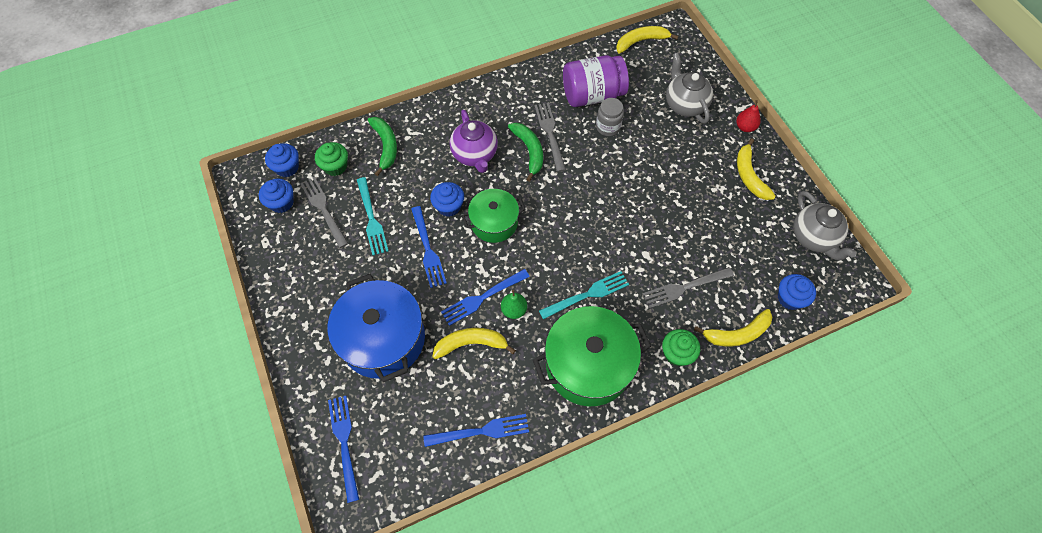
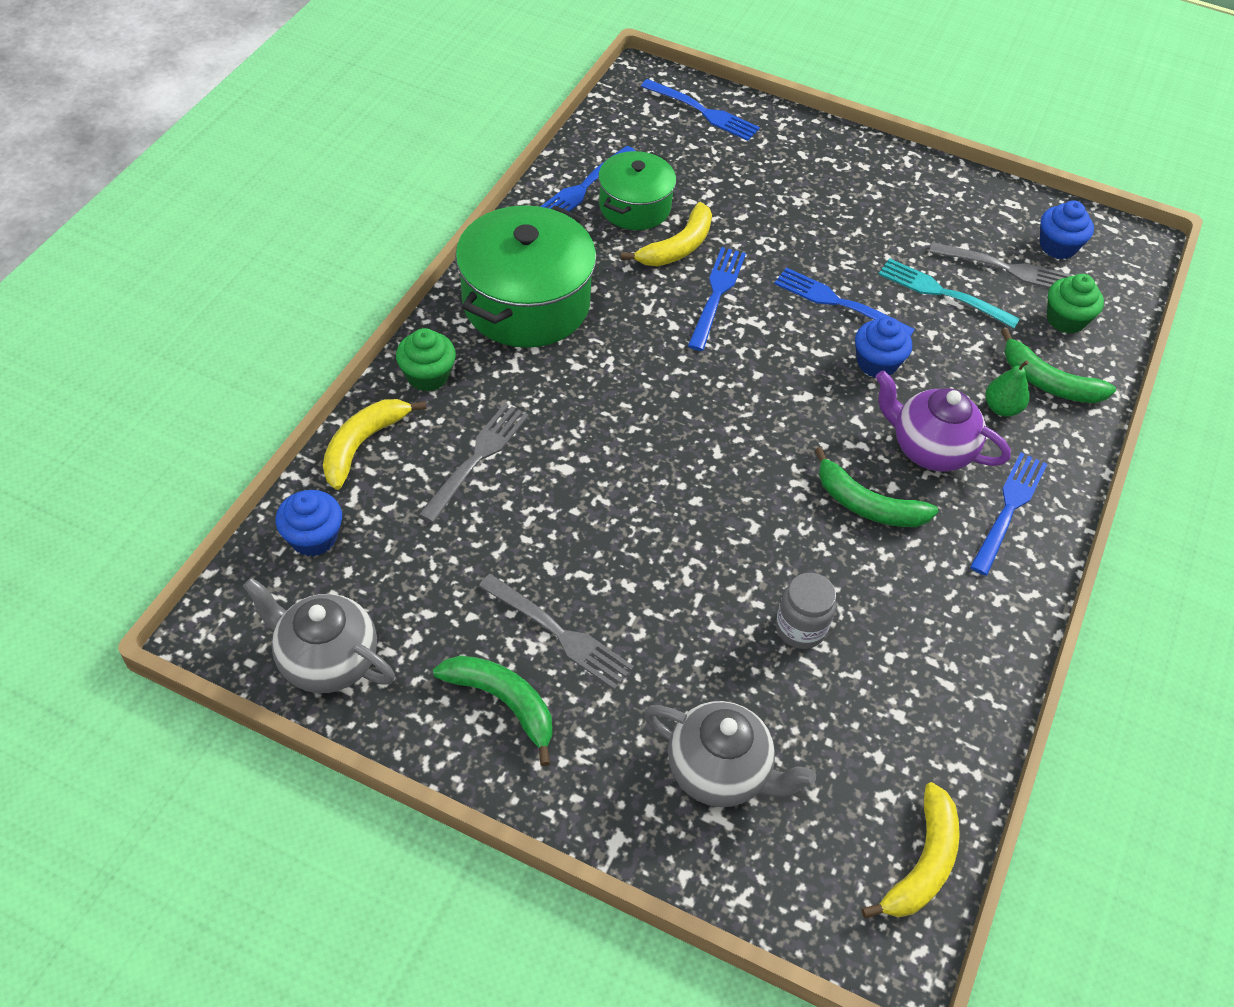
camera: 135 degrees right, 10 degrees down
(287, 167) = (1112, 283): blue cupcake -> none
(383, 339) = (773, 199): blue pot -> none
(474, 112) = (1009, 509): none -> blue fork
(494, 223) = (800, 380): green pot -> green pot (634, 207)
(514, 310) = (667, 304): green pear -> green pear (1001, 408)
(550, 134) = (870, 553): grey fork -> grey fork (559, 633)
(587, 295) = (597, 372): turquoise fork -> none
(592, 95) = (883, 671): purple jar -> none
(745, 127) = (577, 802): red pear -> none
(749, 175) = (503, 702): yellow banana -> green banana

